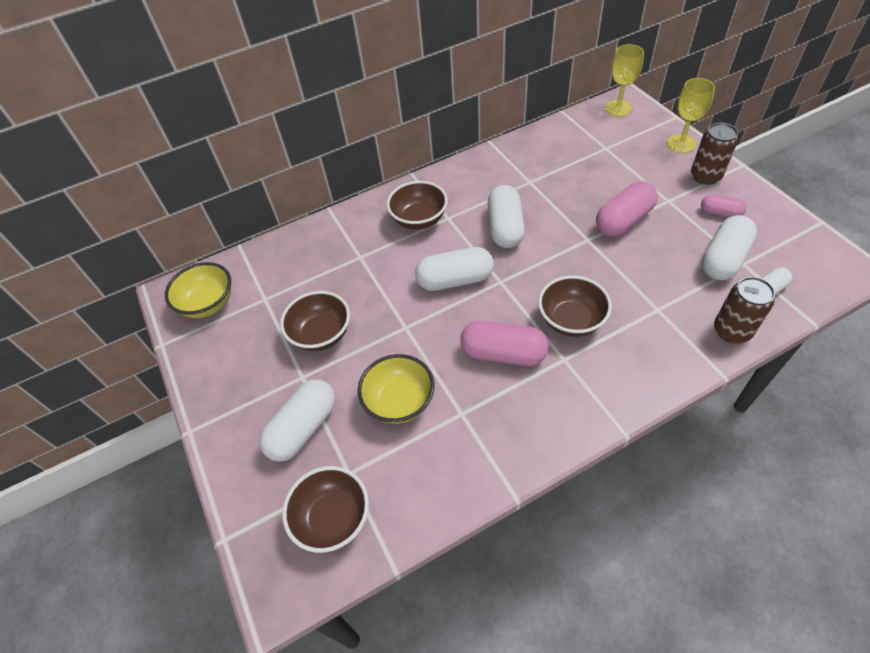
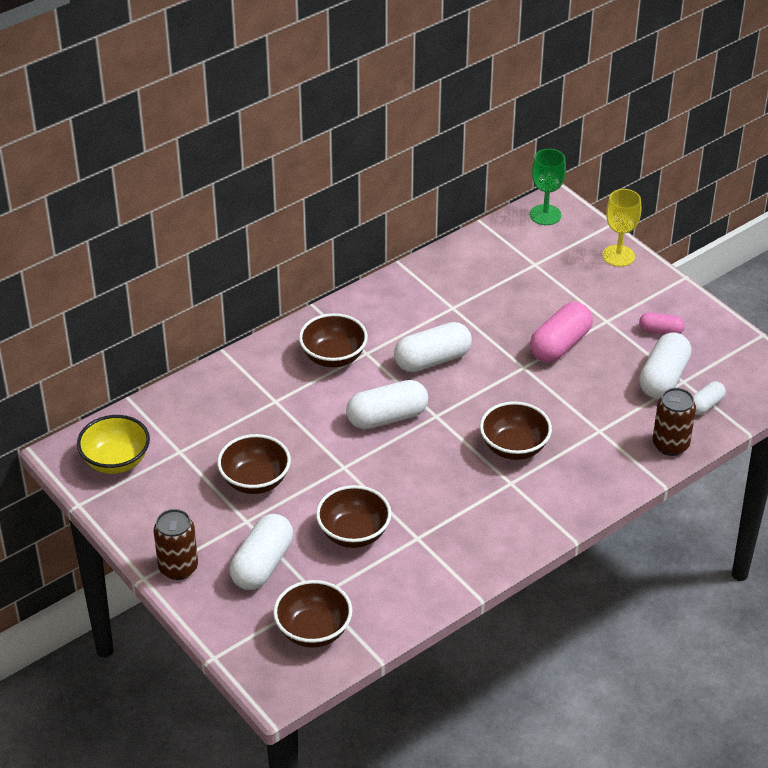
camera: 15 degrees left, 10 degrees down
(399, 402) = (354, 533): yellow bowl -> brown bowl
(503, 353) = (450, 483): pink capsule -> none
(505, 227) = (432, 360): white capsule -> white capsule turned 75 degrees clockwise
(618, 108) = (545, 215): yellow goblet -> green goblet
(705, 176) = (645, 292): brown can -> brown can (178, 567)

